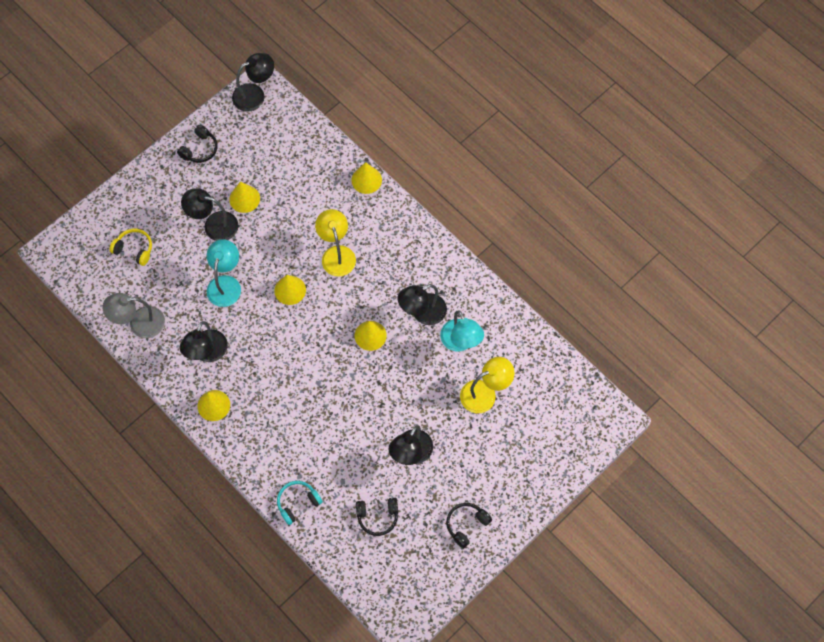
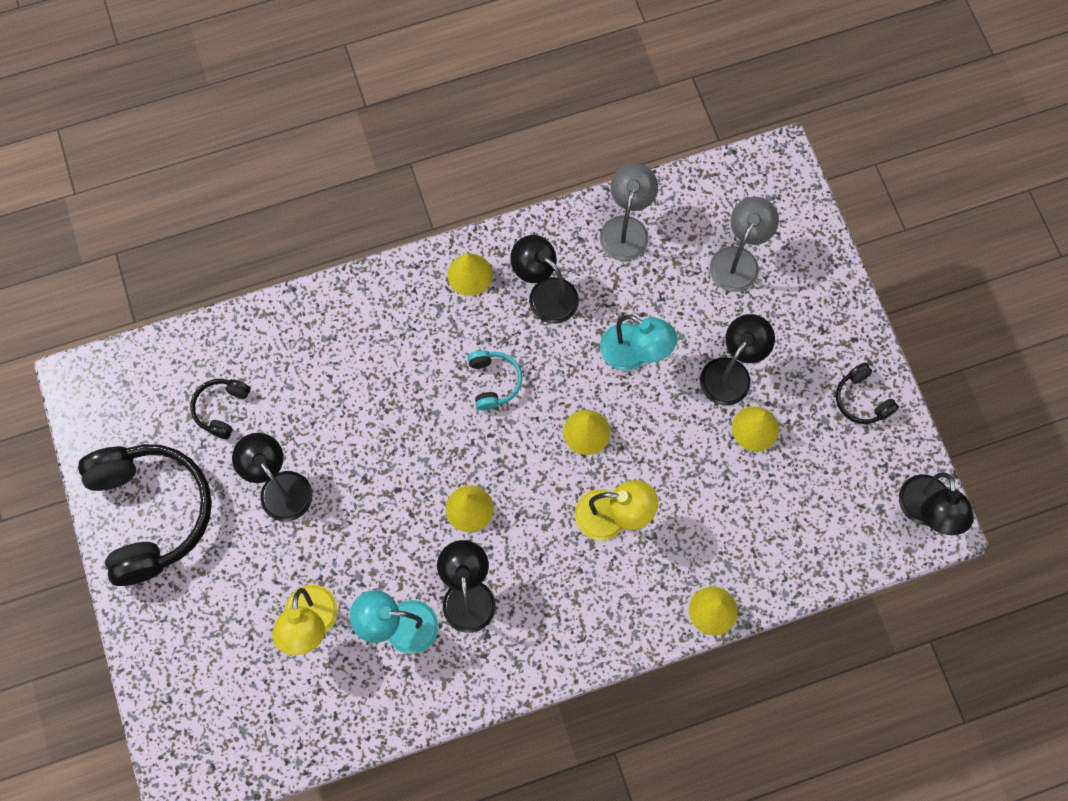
camera: 115 degrees right, 5 degrees up
(134, 249) = (738, 260): yellow headphones -> grey lamp
(298, 503) = (291, 322): turquoise headphones -> turquoise headphones (493, 382)
(466, 525) = (151, 513): black headphones -> black headphones, size x2.23

